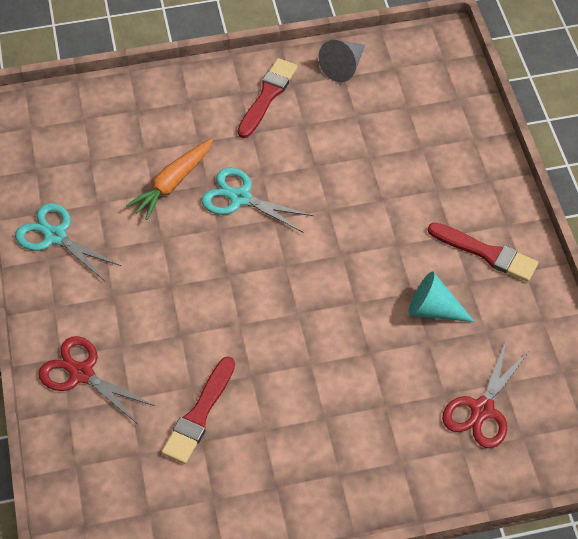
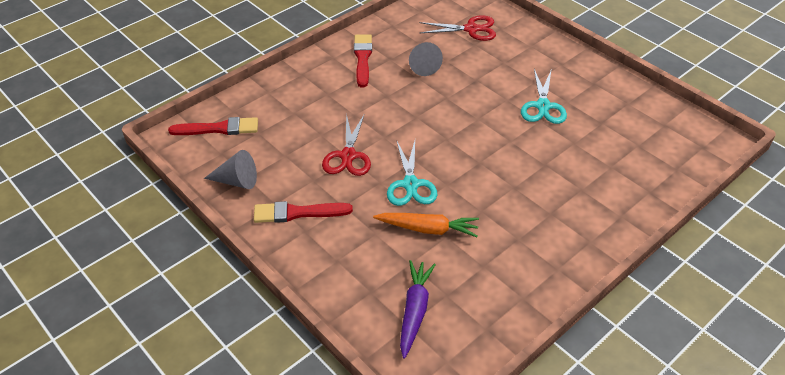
camera: 120 degrees left, 10 degrees down
(55, 236) = (535, 275): turquoise scissors -> turquoise scissors (543, 106)
(81, 373) = (620, 198): red scissors -> red scissors (348, 156)
(93, 130) = (414, 311): none -> purple carrot
(199, 415) = (587, 131): red brush -> red brush (219, 128)
(433, 310) = (423, 65): turquoise cone -> grey cone

